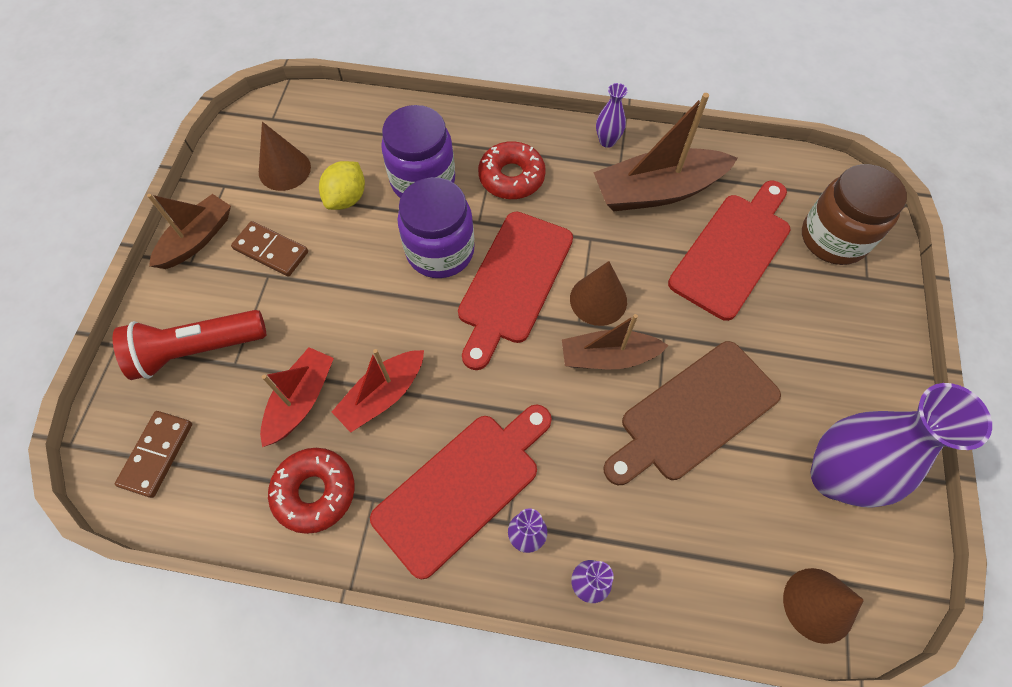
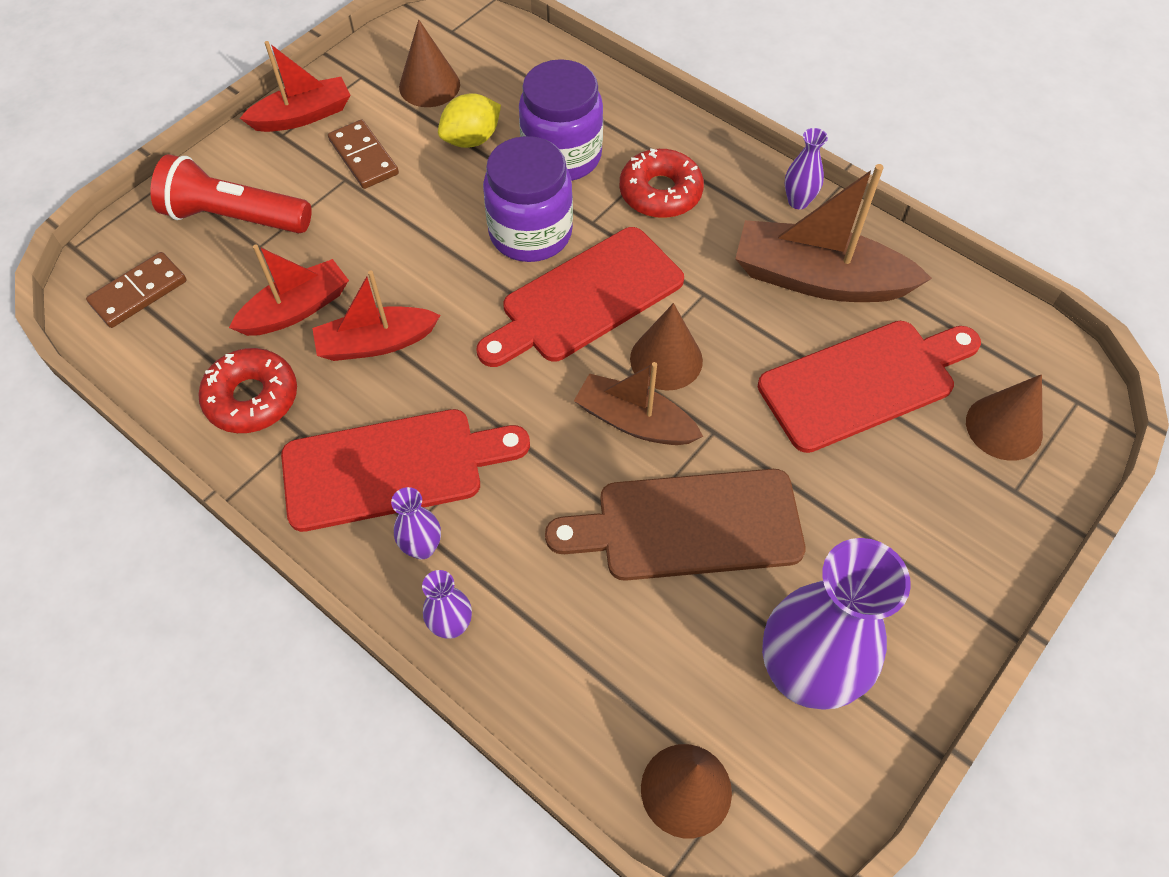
camera: 30 degrees right, 5 degrees down
(197, 239) = (302, 116): brown boat -> red boat
(833, 238) = (1004, 427): brown jar -> brown cone

